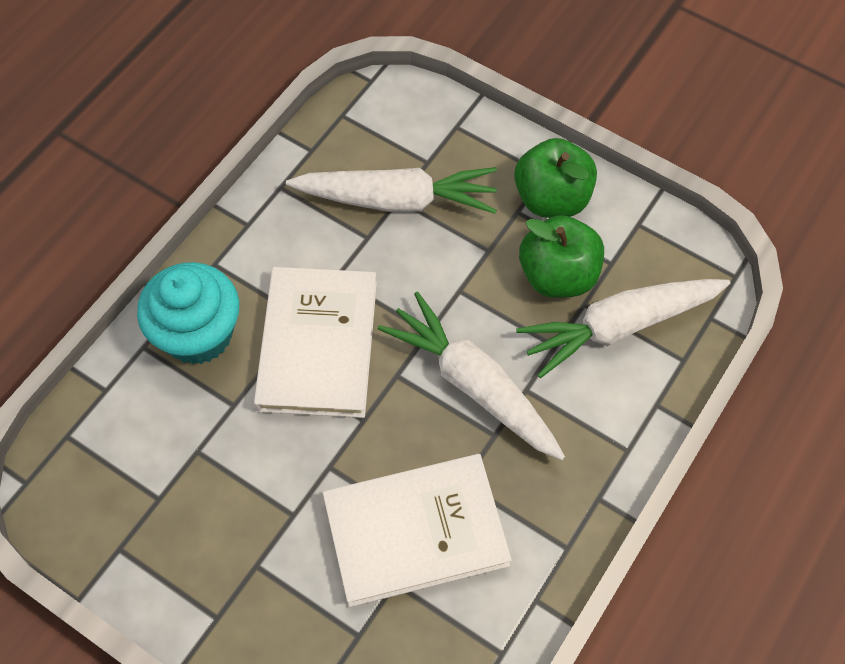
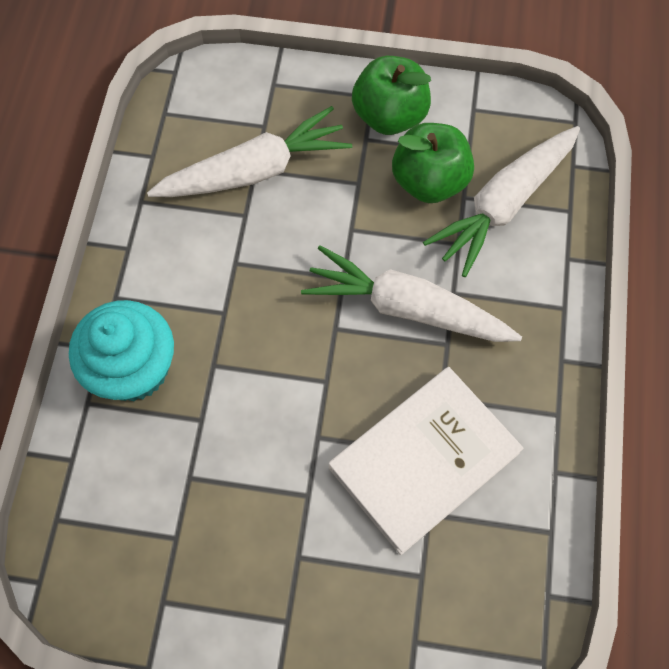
camera: 25 degrees left, 5 degrees up
(318, 345) = (251, 331): white book -> none

